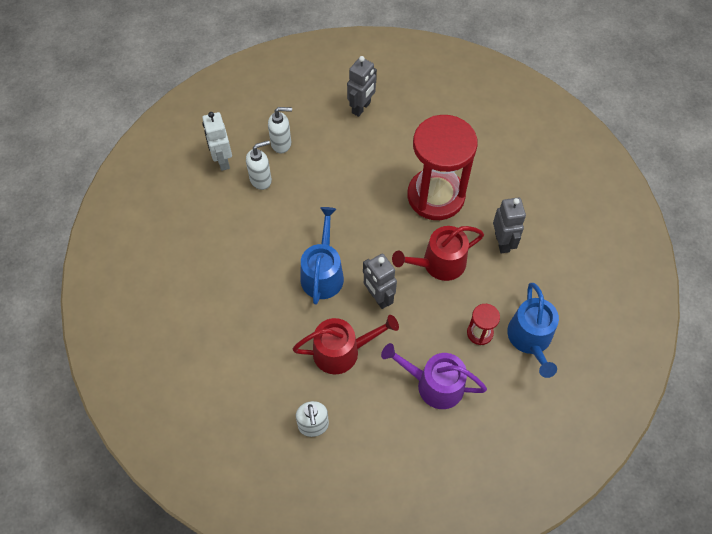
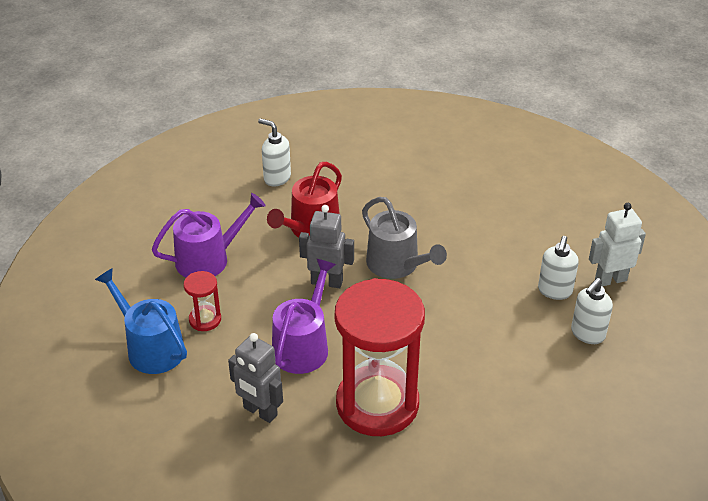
camera: 135 degrees right, 20 degrees down
(222, 161) = (610, 280): white robot -> white robot turned 45 degrees counterclockwise
(323, 273) = (397, 265): blue watering can -> grey watering can
(361, 108) = (570, 434): grey robot -> none
(439, 263) = (303, 346): red watering can -> purple watering can

